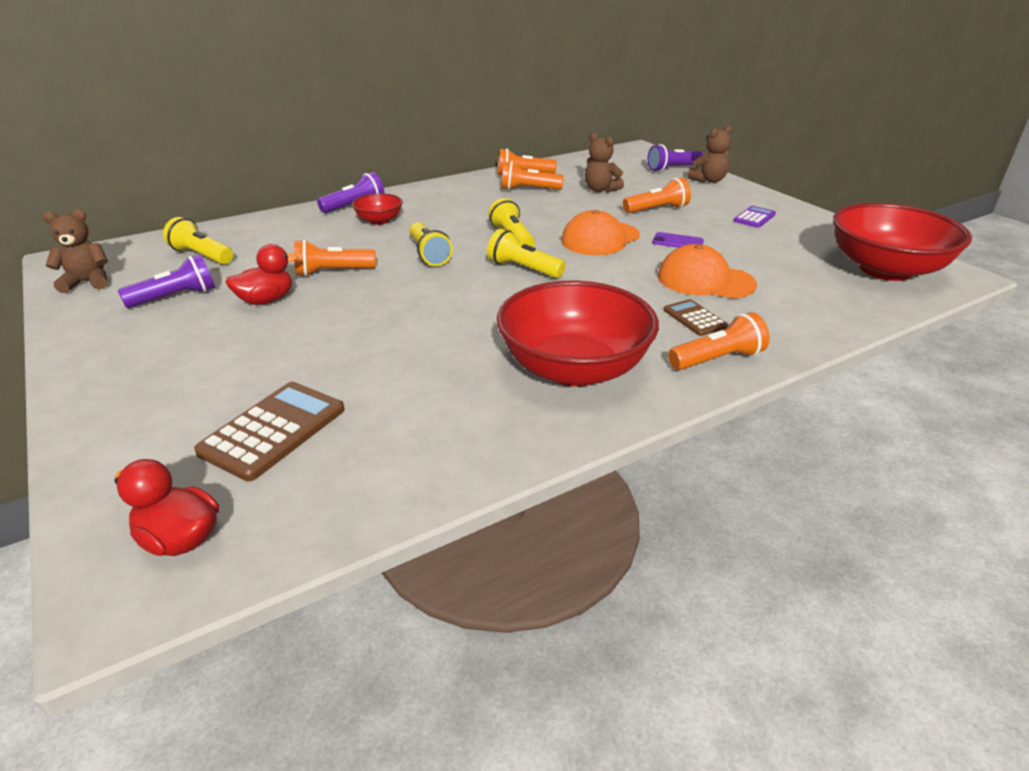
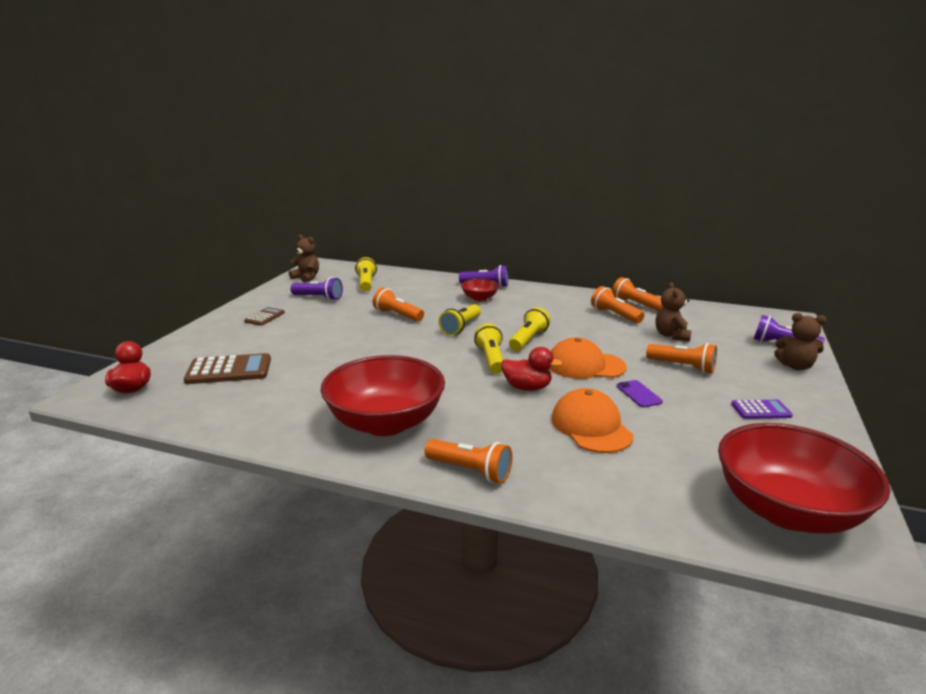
camera: 50 degrees right, 10 degrees down
(266, 300) = (344, 315): red duck -> red duck (527, 387)
(694, 318) = (519, 442): brown calculator -> brown calculator (265, 317)

